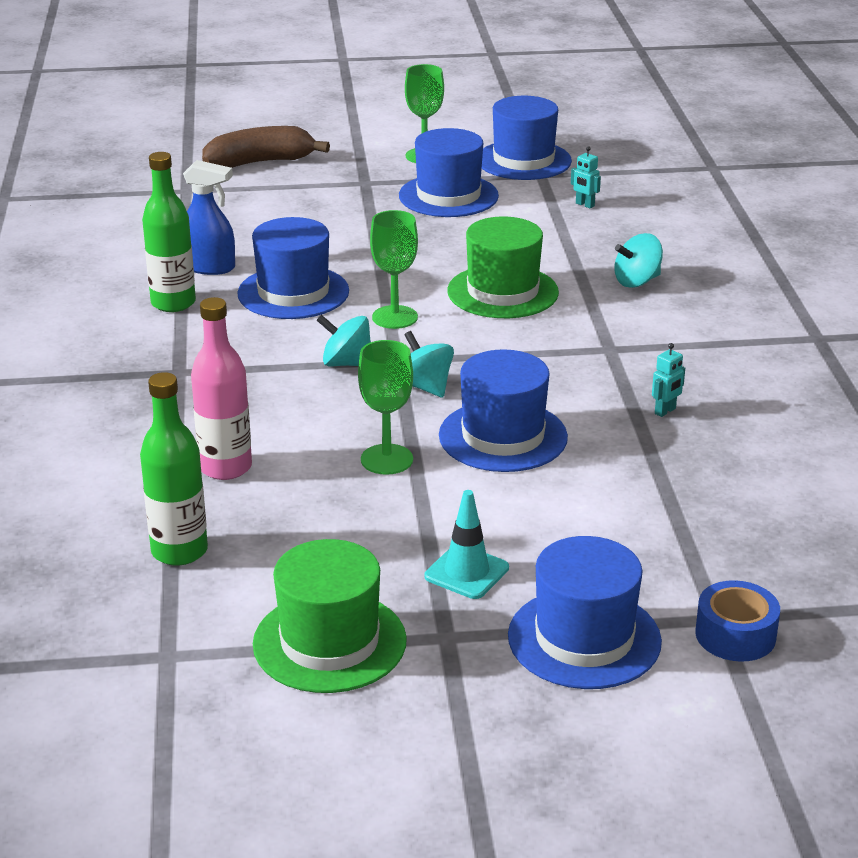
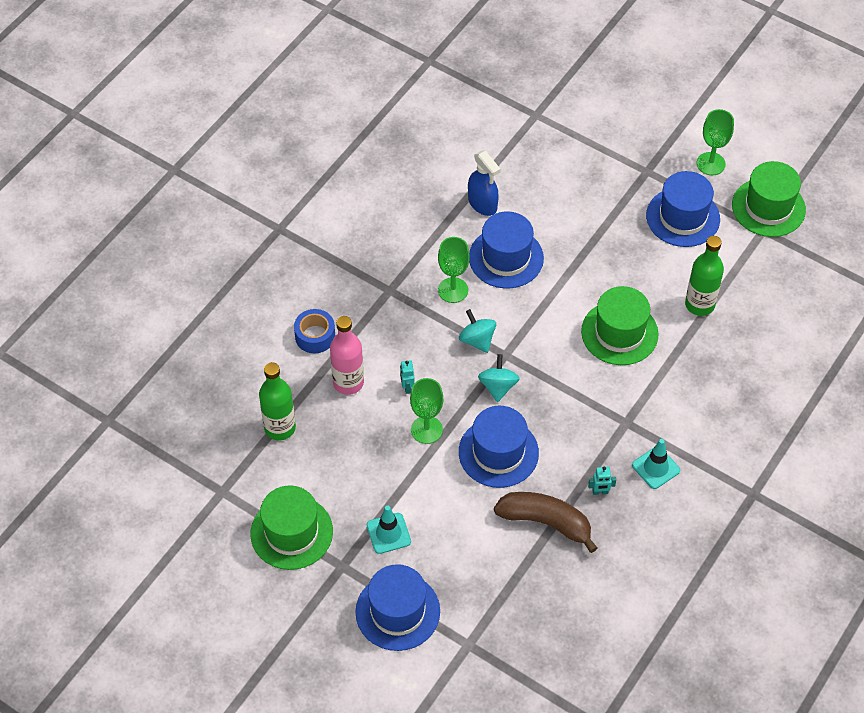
camera: 40 degrees right, 25 degrees up
(173, 303) = (436, 226): green bottle -> green bottle (699, 304)
(260, 162) = (604, 110): brown banana -> brown banana (546, 522)
(394, 317) = (539, 316): green goblet -> green goblet (453, 290)
(523, 160) = (768, 207): blue hat -> green hat
(584, 205) = (756, 279): turquoise robot -> turquoise robot (407, 387)
(637, 281) = (706, 374): turquoise spinning top -> none
(694, 366) = (656, 468): none -> turquoise traffic cone
(735, 635) = (464, 660): blue tape -> blue tape (315, 336)

